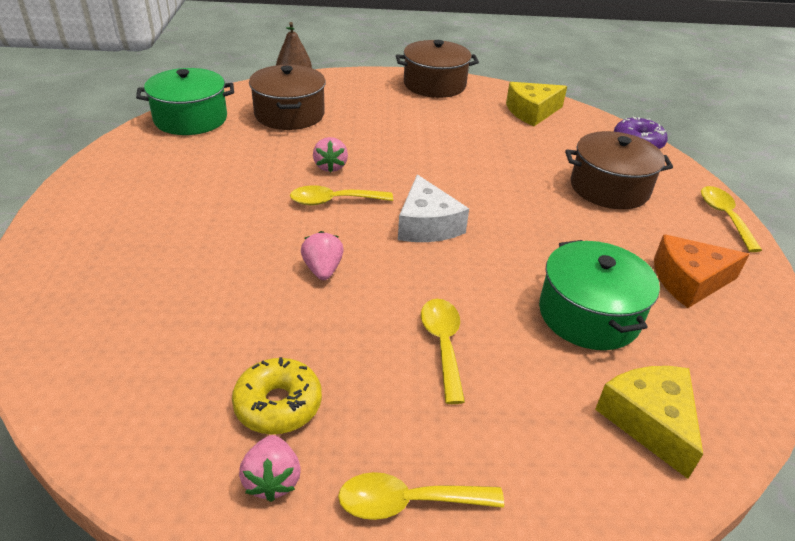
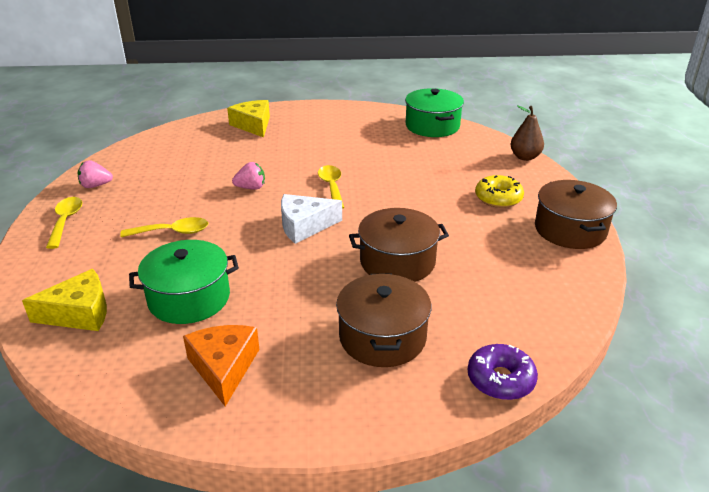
camera: 90 degrees right, 5 degrees down
(278, 404) = (141, 183): yellow donut -> yellow donut (498, 198)
(289, 114) = (459, 160): brown pot -> brown pot (397, 262)
(330, 167) = (380, 182): pink strawberry -> none
(531, 112) = (541, 295): yellow cheese -> yellow cheese (253, 125)
(724, 217) = (338, 427): yellow spoon -> none

